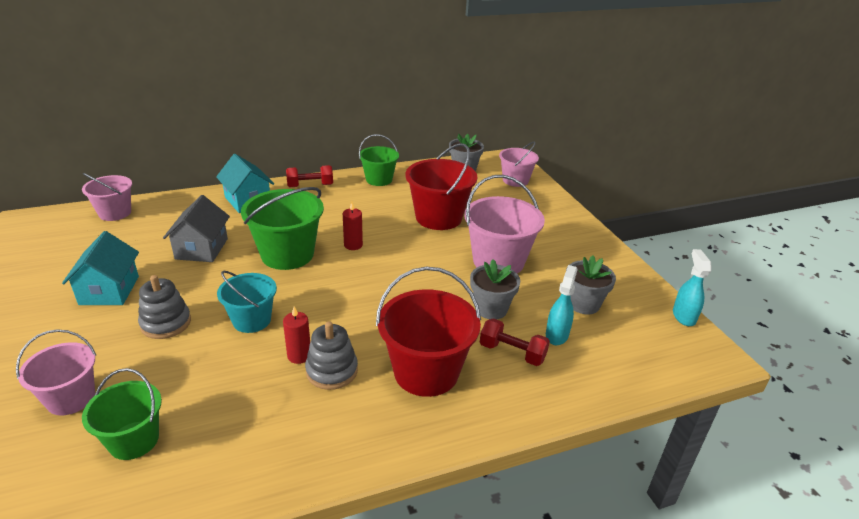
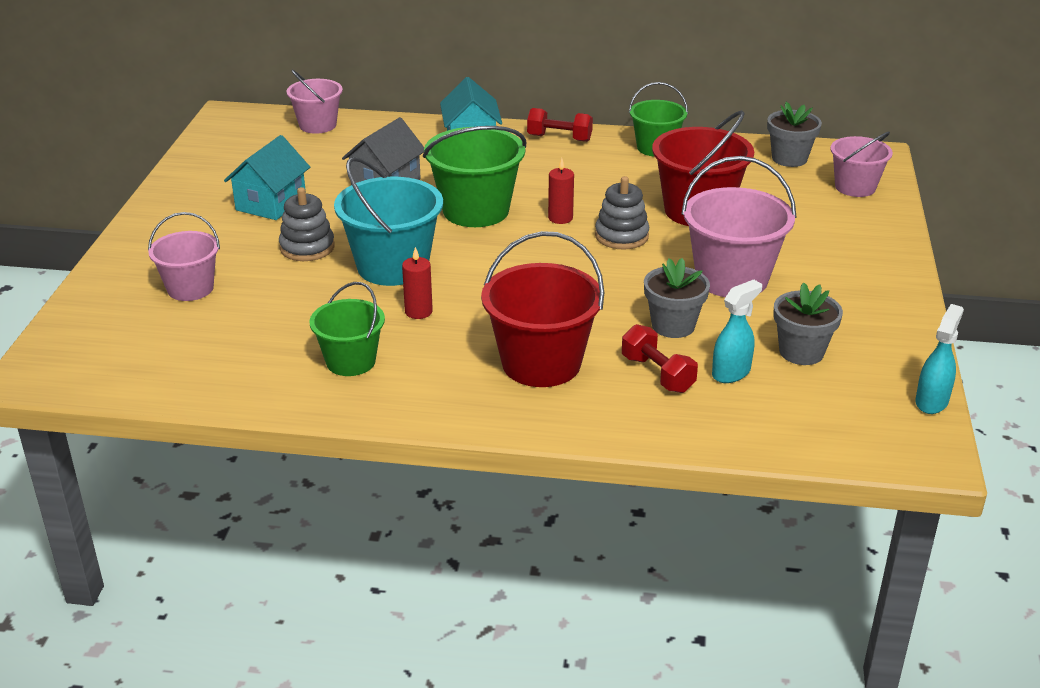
camera: 30 degrees right, 0 degrees up
(134, 440) = (225, 336): green bucket -> green bucket (350, 361)
(252, 320) = (393, 266): turquoise bucket -> turquoise bucket, size x1.60
(332, 371) = (442, 334): grey stacking toy -> grey stacking toy (621, 236)

